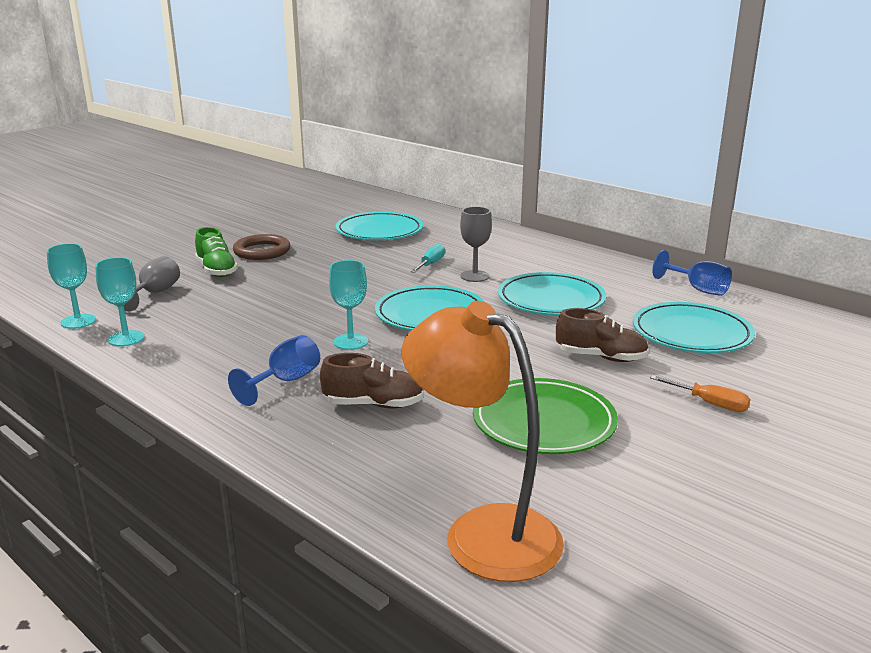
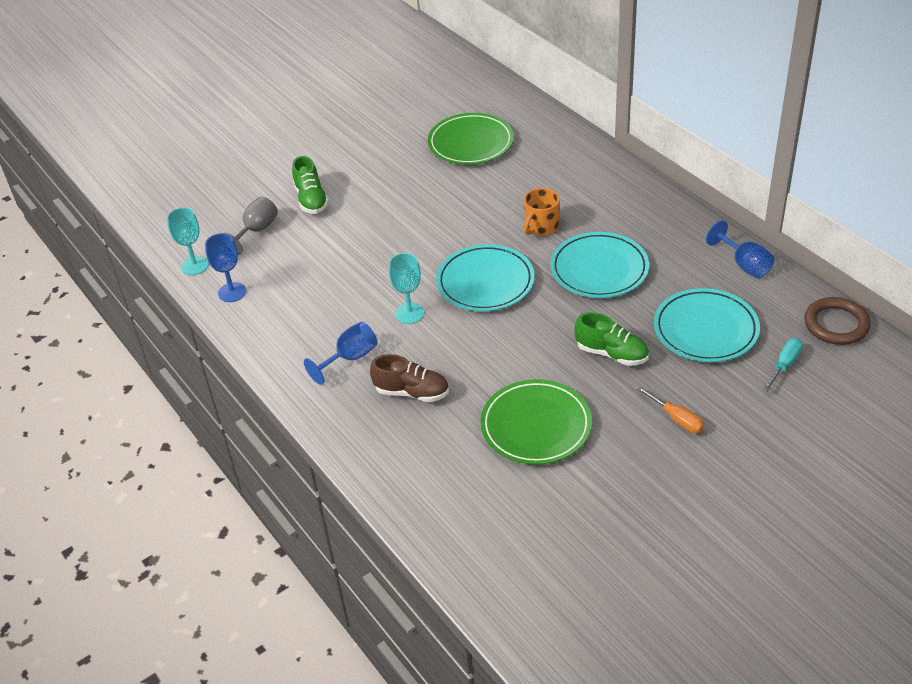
camera: 15 degrees right, 20 degrees up
(126, 338) = (232, 292): turquoise goblet -> blue goblet
(262, 251) = (355, 171): brown ring -> brown ring (836, 324)
(379, 231) = (471, 143): turquoise plate -> green plate
(430, 264) = (505, 204): turquoise screwdriver -> turquoise screwdriver (784, 365)
(474, 276) = (541, 227): grey goblet -> orange mug
(483, 532) = (457, 526): orange lamp -> none
(601, 357) = (612, 354): brown shoe -> green shoe

